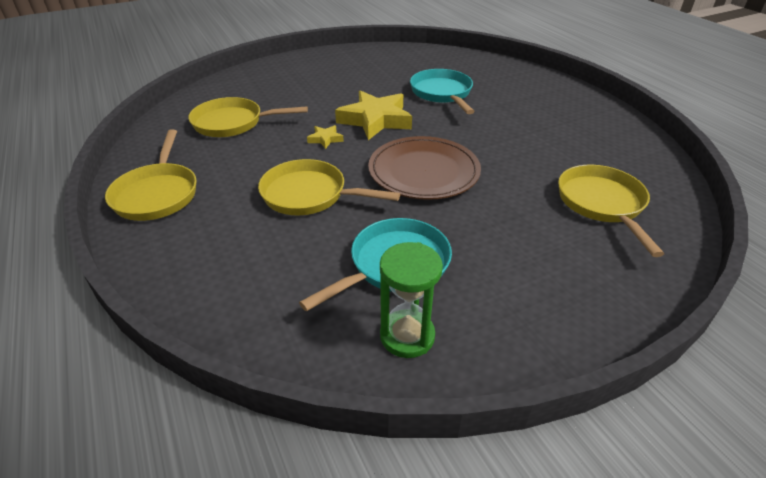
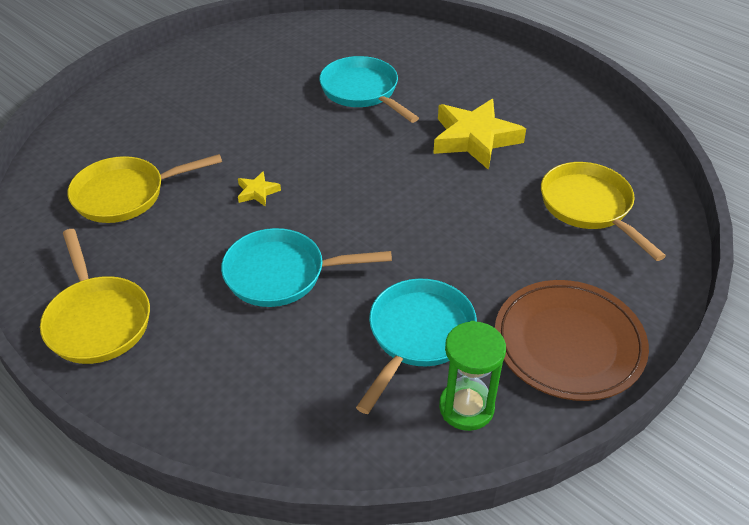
camera: 20 degrees left, 5 degrees up
(309, 195) = (282, 274): yellow pan -> turquoise pan
(375, 120) = (302, 150): yellow star -> yellow star (474, 139)
(423, 172) = (393, 211): brown plate -> brown plate (568, 343)

